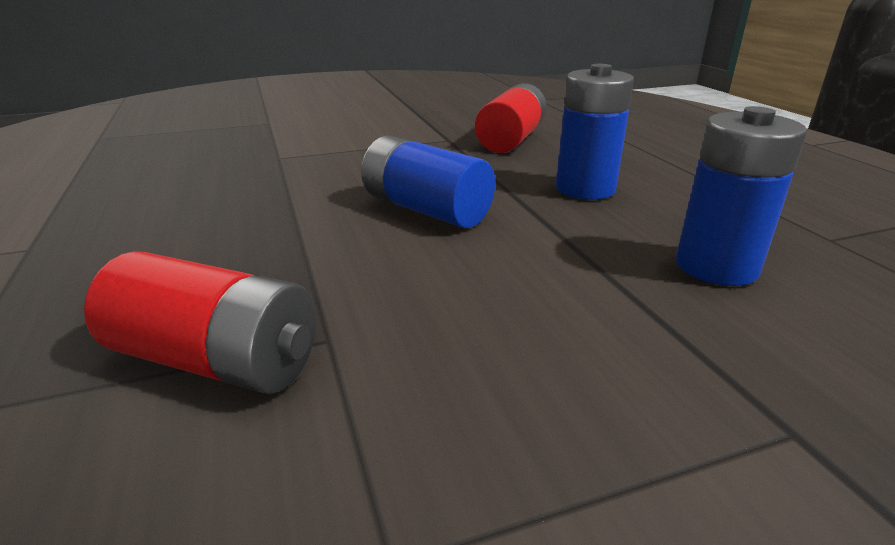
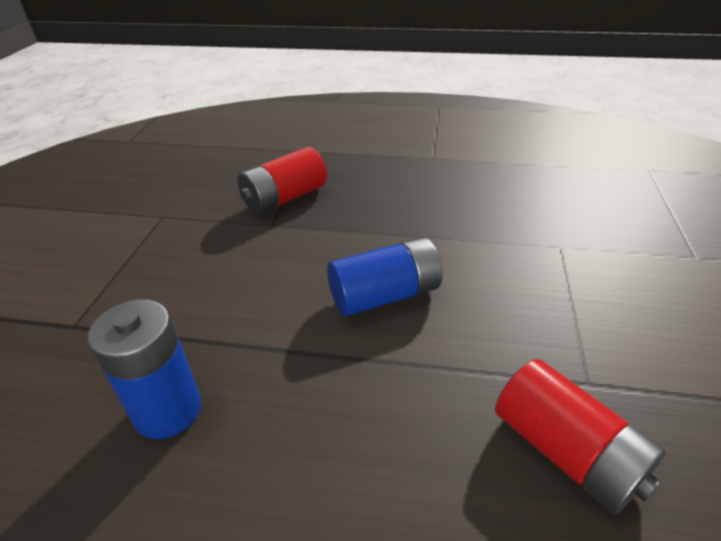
camera: 120 degrees right, 10 degrees up
(585, 188) = (357, 425): blue battery -> none

